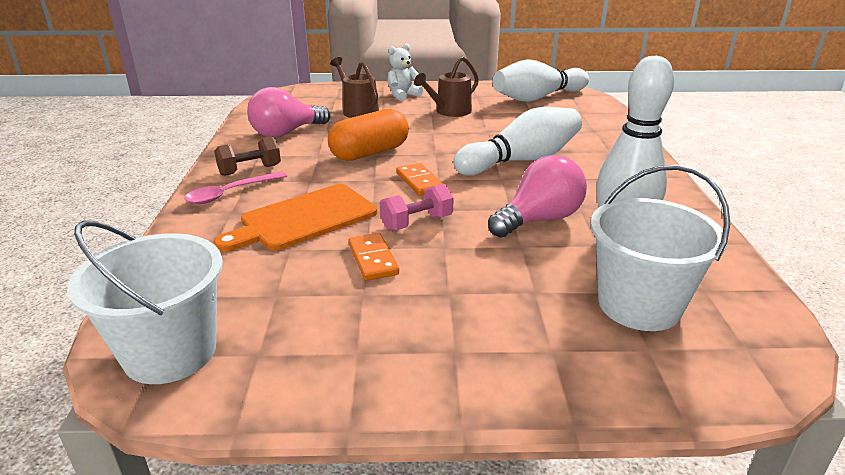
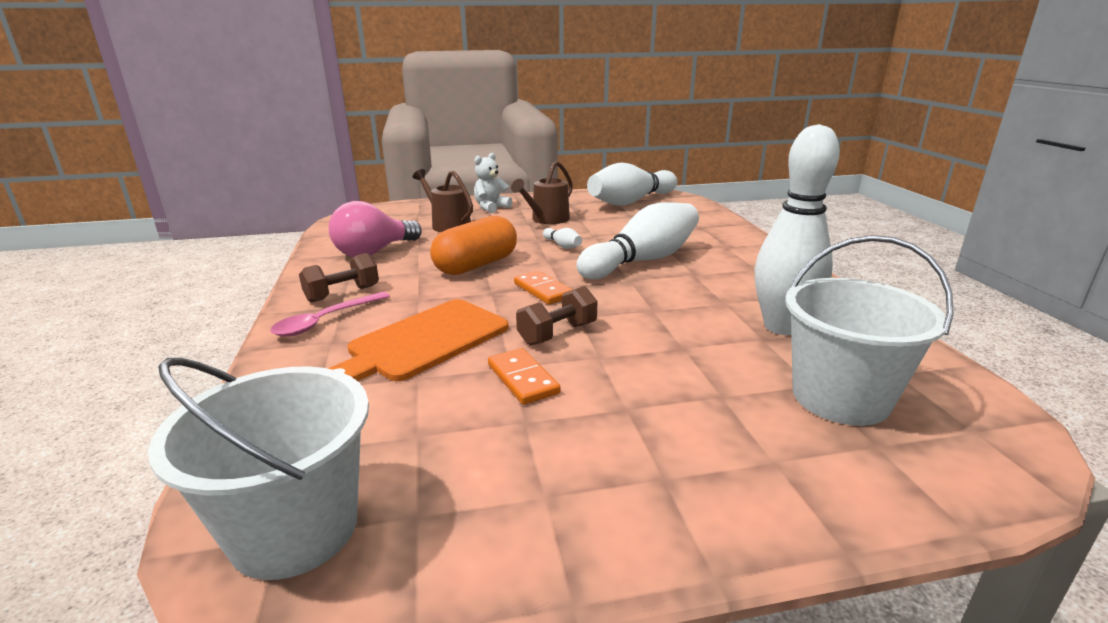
camera: 10 degrees left, 5 degrees down
(416, 223) = (557, 334): pink dumbbell -> brown dumbbell
(453, 139) = (562, 245): none -> white bowling pin
(539, 220) = (689, 318): pink light bulb -> none

